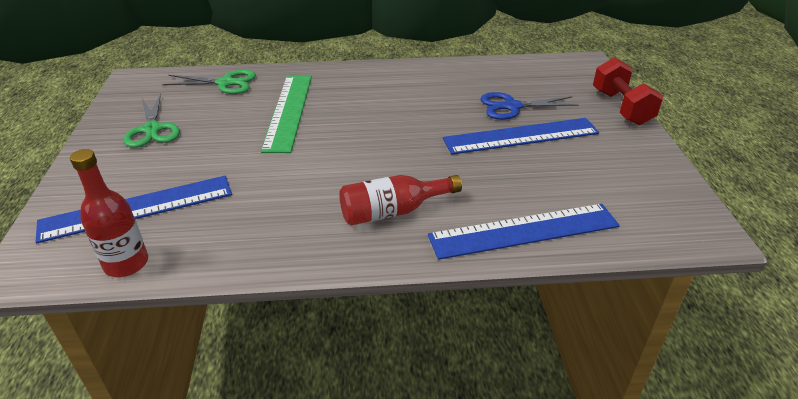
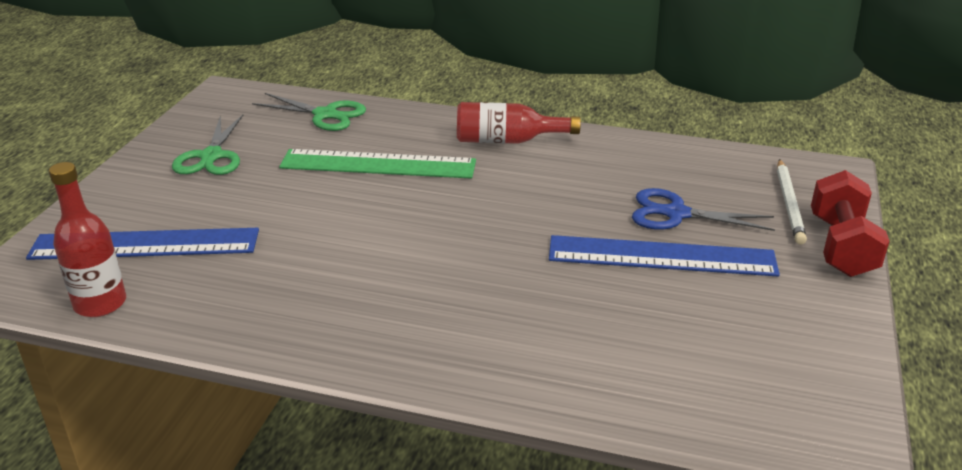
camera: 20 degrees right, 5 degrees down
(288, 111) = (378, 164): green ruler -> green ruler turned 75 degrees clockwise
(393, 211) = (427, 316): red bottle -> red bottle (507, 141)
(524, 231) = (580, 381): blue ruler -> none
(575, 87) = (789, 204): none -> white pencil

